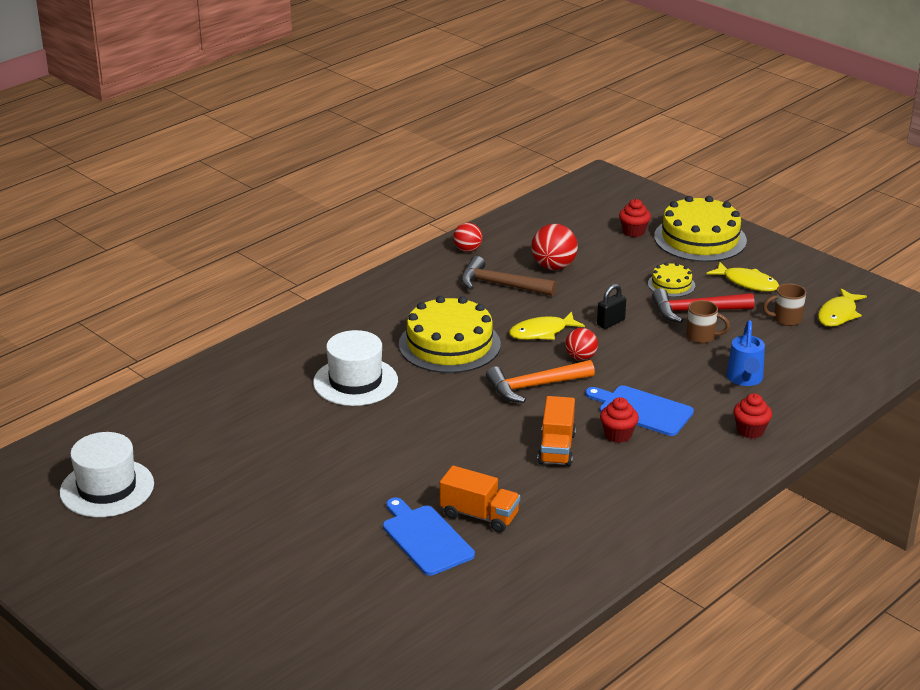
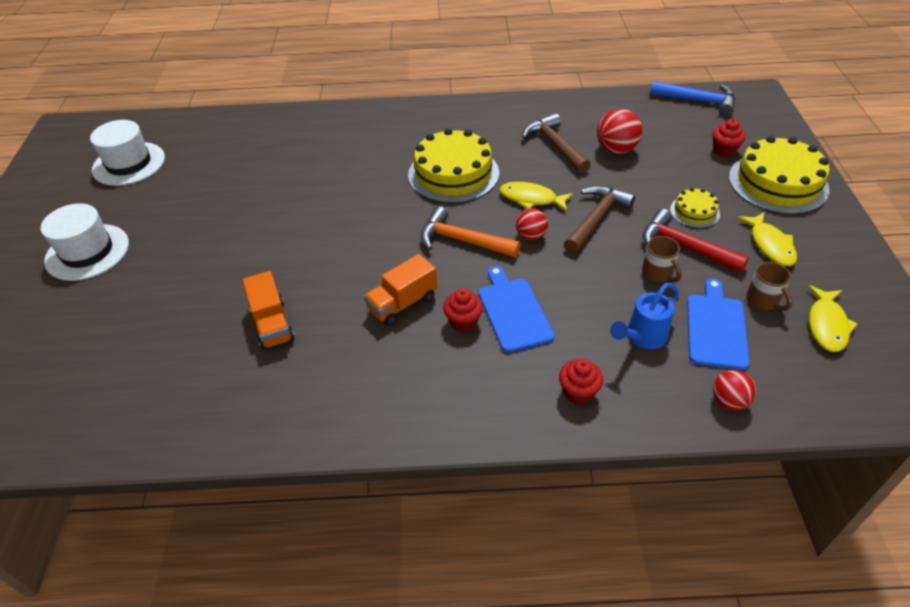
camera: 45 degrees right, 15 degrees up
(355, 382) = (355, 169): white hat -> white hat (87, 252)
(425, 538) = (216, 318): blue cutting board -> blue cutting board (716, 328)
(467, 250) = (570, 107): red ball -> red ball (728, 401)
(564, 201) = (698, 101): none -> blue hammer
(610, 322) = (596, 219): black padlock -> brown hammer
(786, 319) = (763, 300): brown mug -> brown mug turned 150 degrees counterclockwise
(838, 314) = (827, 325): yellow fish -> yellow fish turned 60 degrees counterclockwise

